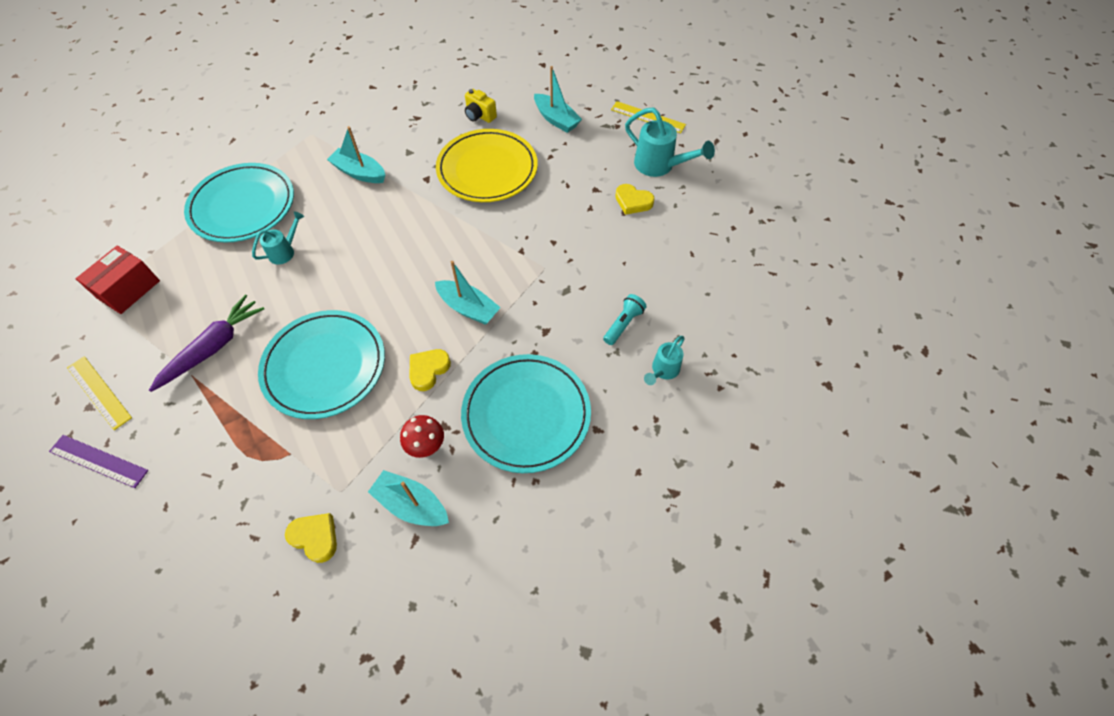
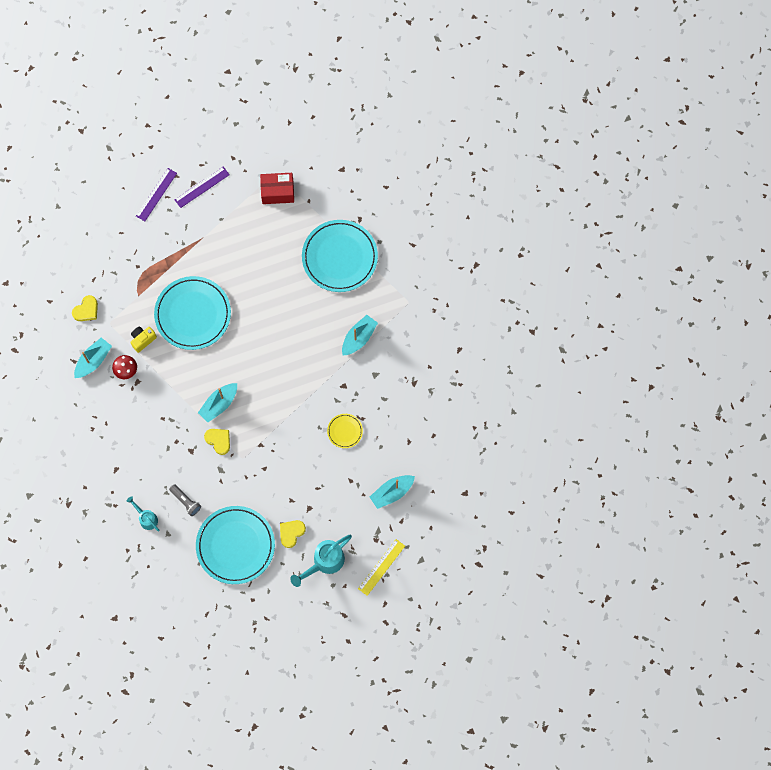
camera: 100 degrees right, 15 degrees up
(99, 392) = (202, 187): yellow ruler -> purple ruler
(129, 289) = (277, 192): red box -> red box turned 45 degrees counterclockwise
(213, 347) = (220, 248): purple carrot -> none
(285, 251) = (291, 287): turquoise watering can -> none
(428, 370) = (177, 375): yellow heart -> yellow heart (218, 440)
(479, 116) = (407, 432): yellow camera -> yellow camera (143, 340)
(487, 169) = (345, 431): yellow plate -> yellow plate, size x0.46
(526, 414) = (134, 430): turquoise plate -> turquoise plate (235, 545)
(623, 324) = (186, 501): turquoise flashlight -> grey flashlight

